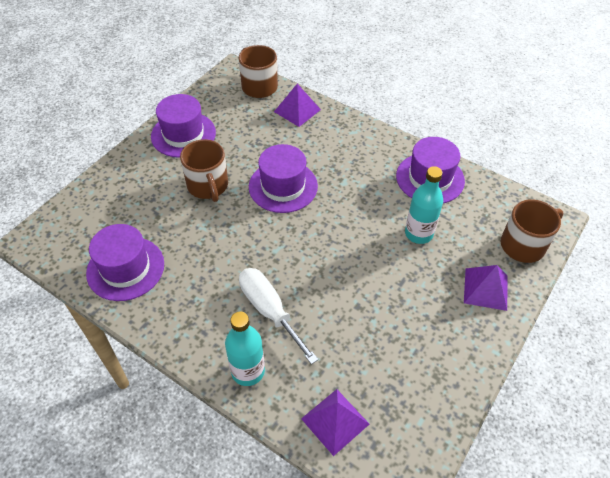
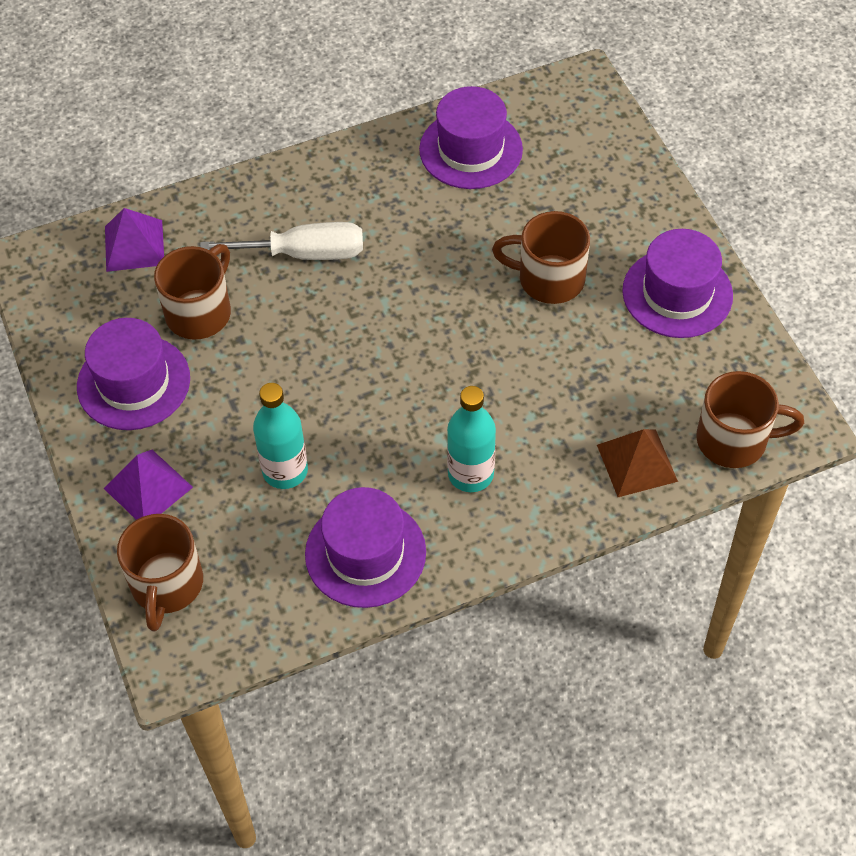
camera: 125 degrees right, 5 degrees up
(248, 371) = (248, 201): turquoise bottle -> turquoise bottle (470, 474)
(283, 186) = (486, 362): purple hat -> purple hat (133, 382)
(297, 110) = (637, 463): purple pyramid -> brown pyramid
(356, 341) = (200, 312): none -> brown mug

